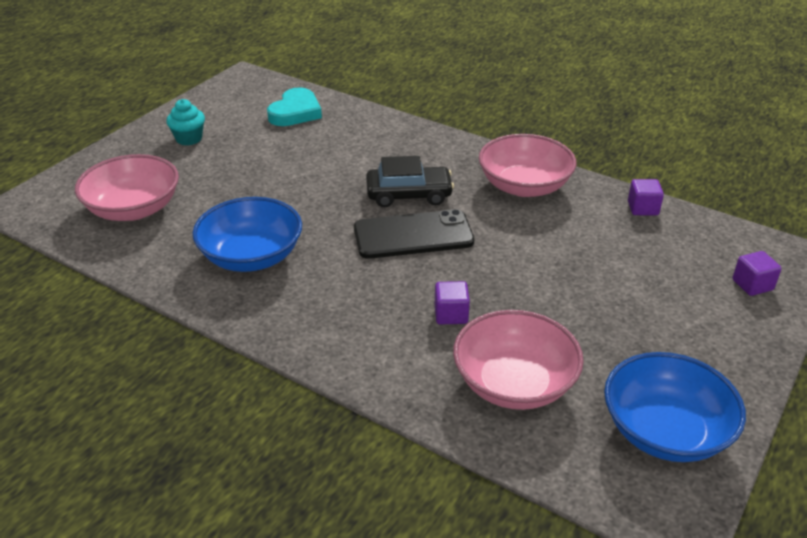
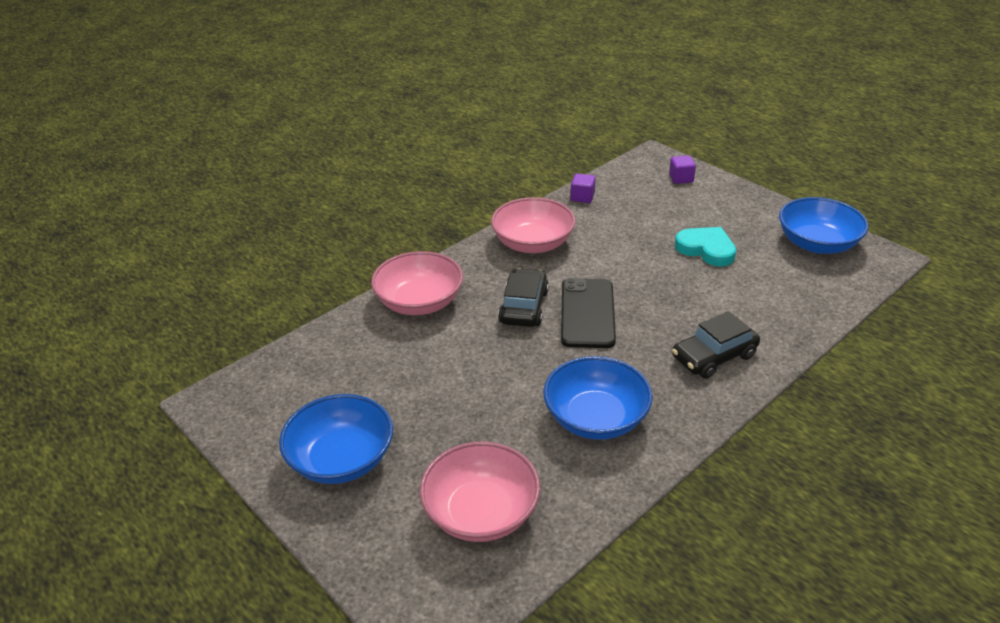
camera: 75 degrees left, 0 degrees up
(189, 139) = (341, 459): turquoise cupcake -> blue bowl
(295, 112) = (327, 365): turquoise heart -> turquoise heart (706, 249)
(366, 332) = (714, 356): none -> black car
(451, 314) = (697, 309): purple cube -> none
(514, 383) = (774, 293): pink bowl -> pink bowl (419, 302)

